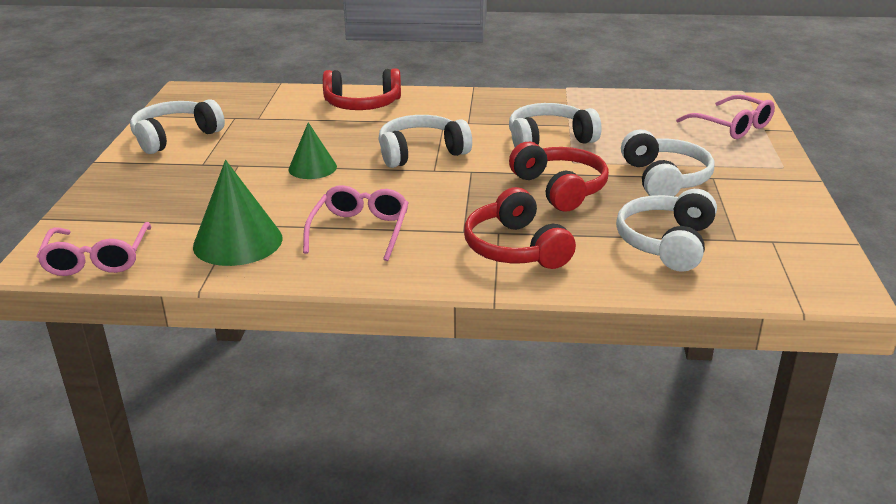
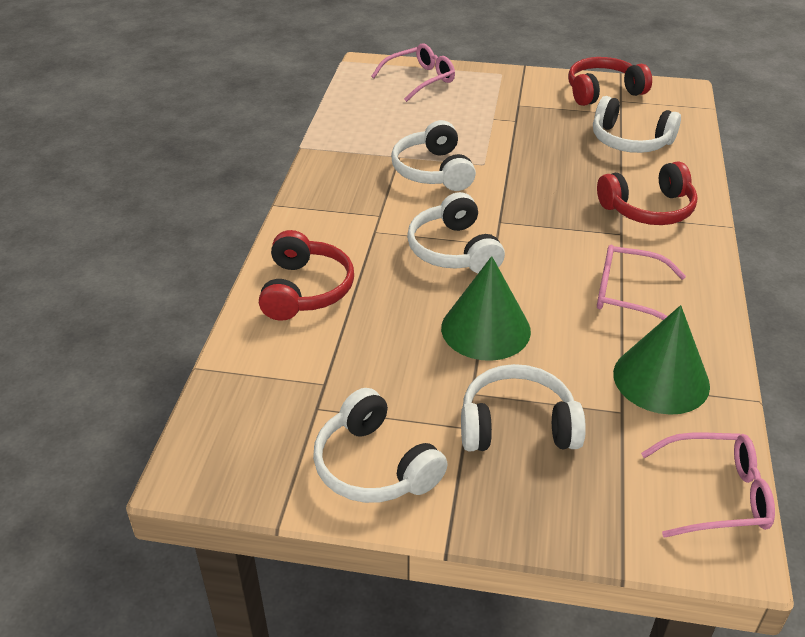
camera: 85 degrees left, 10 degrees up
(312, 168) = (485, 329): green cone -> green cone, size x1.59
(560, 188) = (538, 176): red headphones -> red headphones (603, 92)
(664, 179) = (521, 125): white headphones -> white headphones (517, 425)

